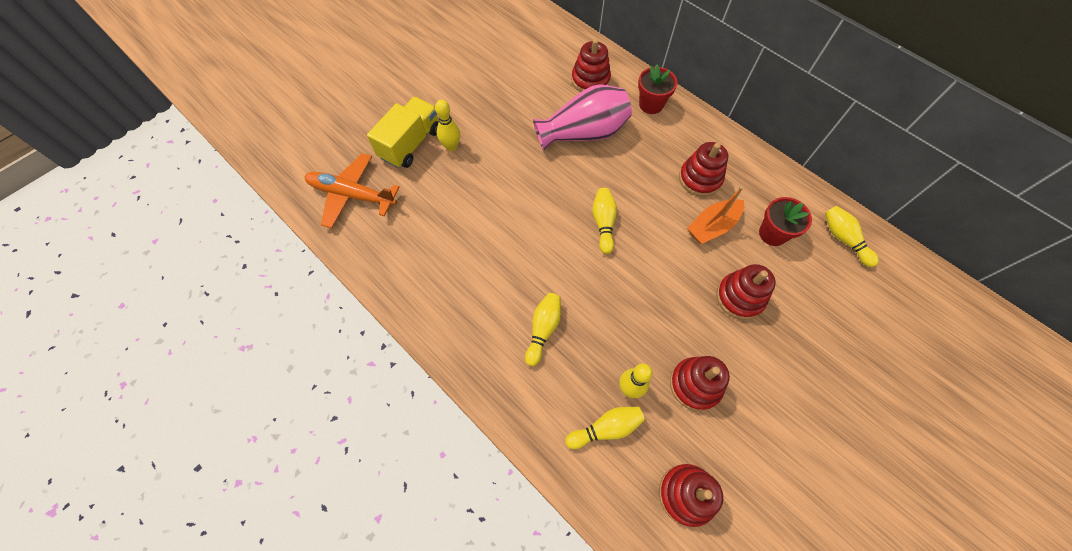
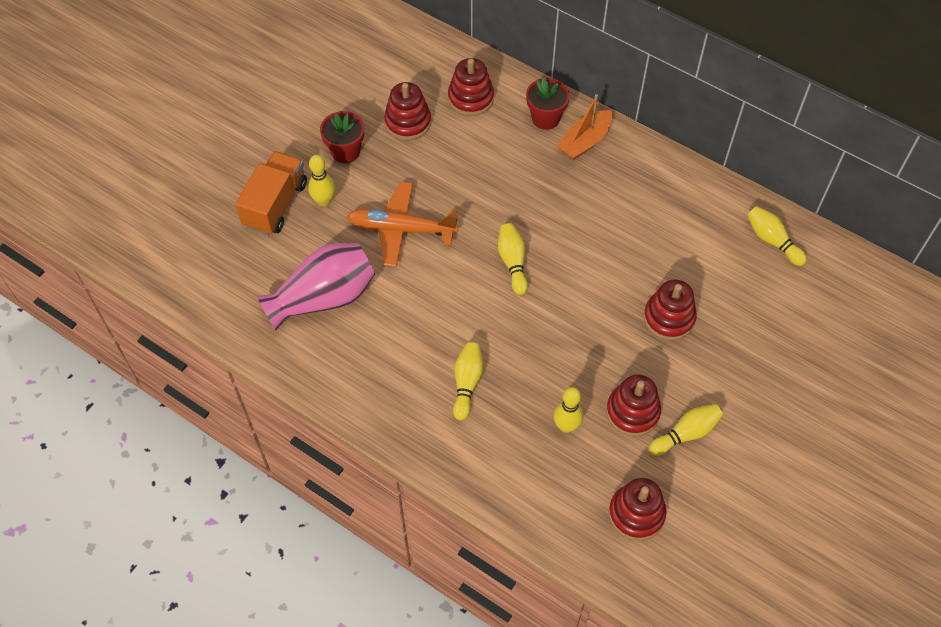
camera: 10 degrees left, 5 degrees down
(352, 195) = (223, 273): orange plane -> orange plane (401, 229)
(410, 143) = (275, 204): yellow truck -> orange truck
(583, 133) = (473, 163): pink vase -> pink vase (324, 297)
(606, 428) = (548, 468): yellow bowling pin -> yellow bowling pin (686, 434)
(700, 179) = (612, 197): red stacking toy -> red stacking toy (408, 122)
(712, 226) = (631, 248): orange boat -> orange boat (584, 141)
(772, 234) = (697, 246): red flower pot -> red flower pot (345, 151)

